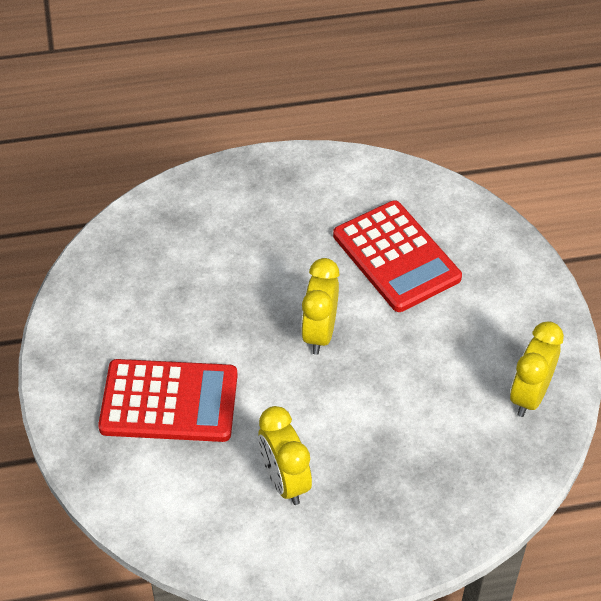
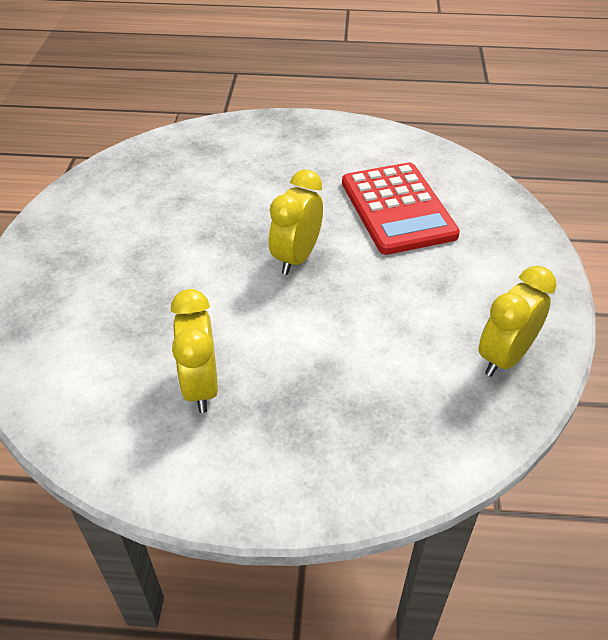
camera: 15 degrees right, 5 degrees down
(169, 401) = (120, 288): red calculator -> none

